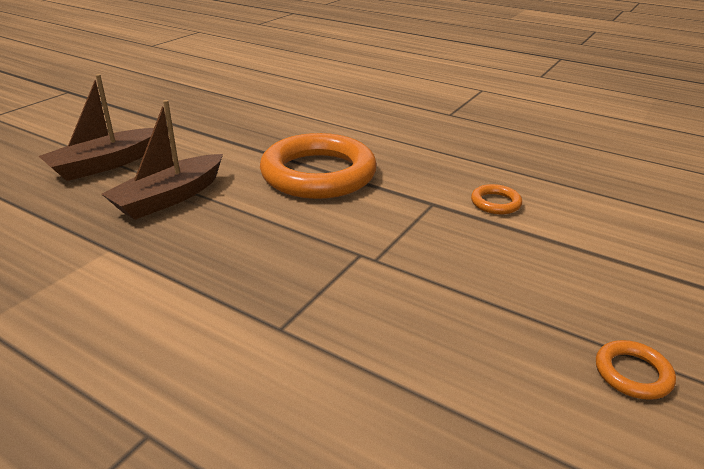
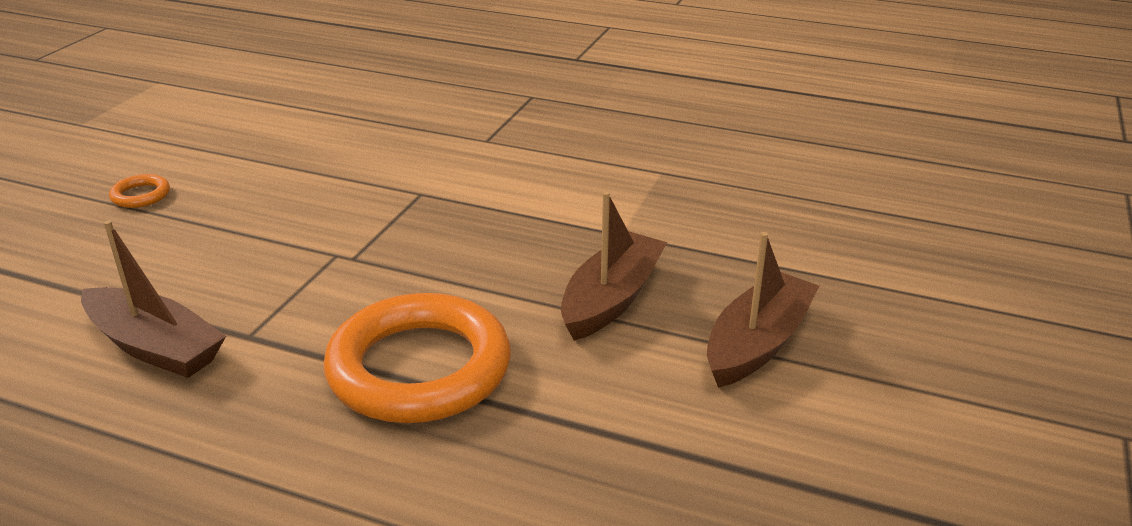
camera: 170 degrees right, 0 degrees up
(495, 203) = (155, 347): orange ring -> brown boat

